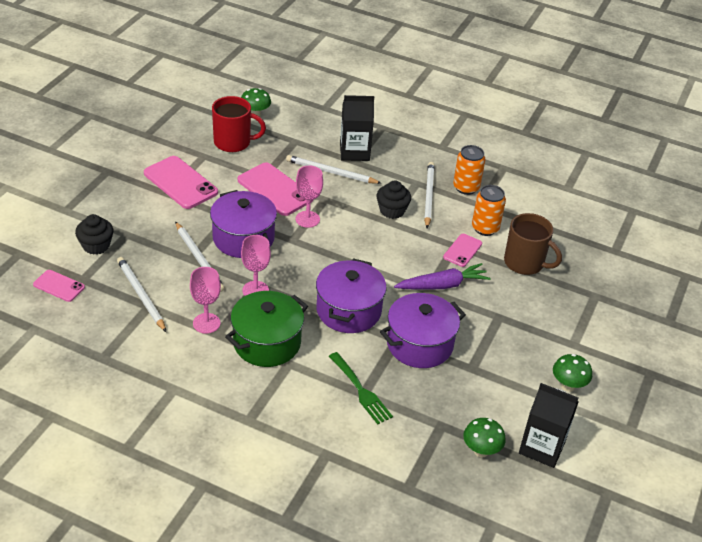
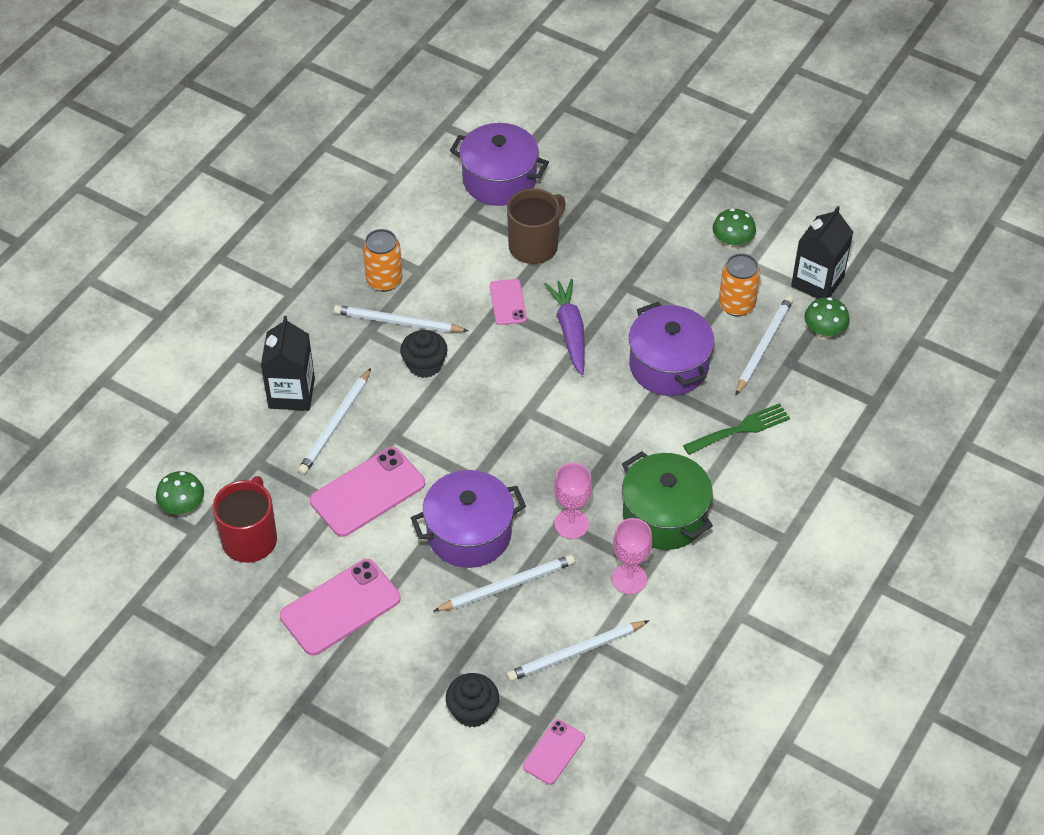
camera: 80 degrees left, 10 degrees up
(307, 219) = (434, 459): pink goblet -> none
(348, 310) = (611, 429): purple pot -> purple pot (499, 180)
(455, 407) = (763, 346): none -> white pencil
(462, 250) = (508, 302): pink phone -> pink phone turned 45 degrees clockwise
(485, 228) = (467, 273): orange can -> orange can (736, 305)

